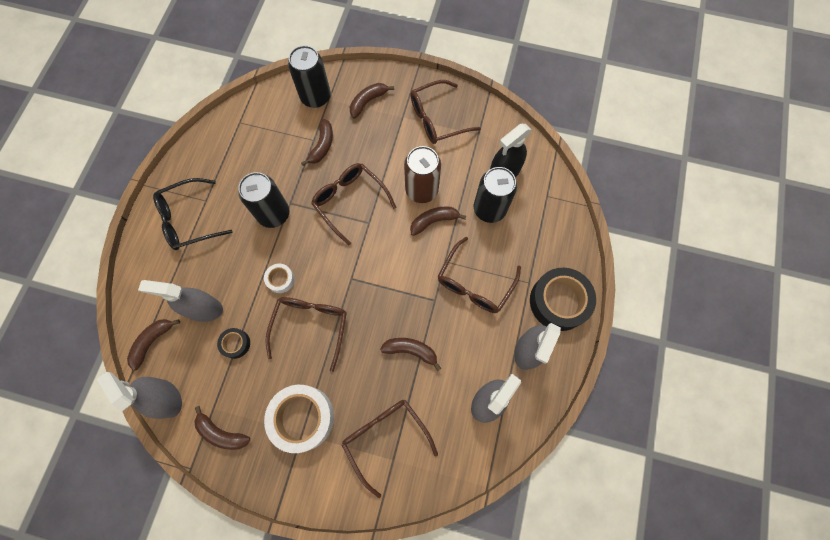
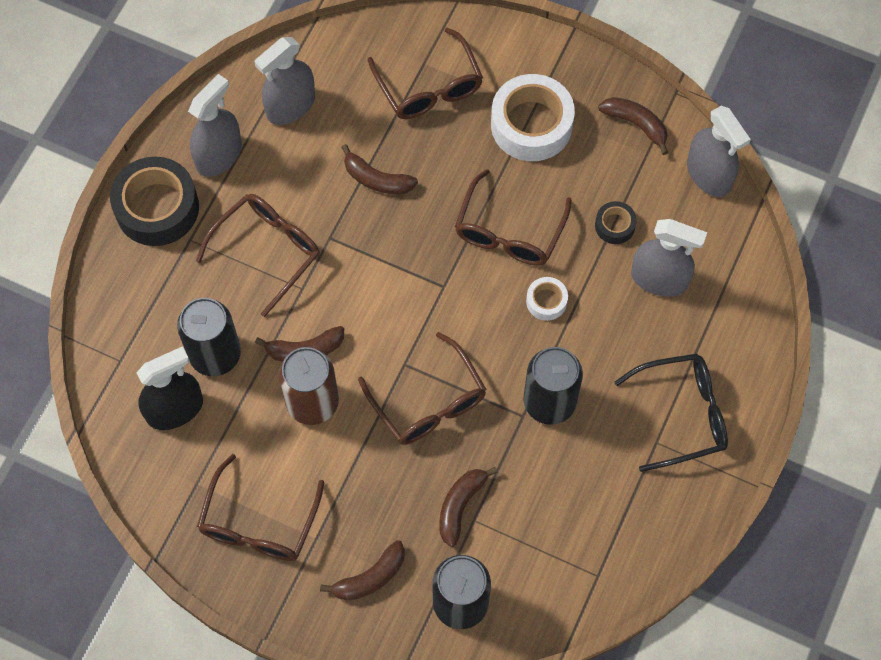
camera: 170 degrees left, 5 degrees down
(152, 342) = (730, 247): brown banana -> none
(437, 119) = (258, 523): brown glasses -> brown glasses turned 120 degrees clockwise

